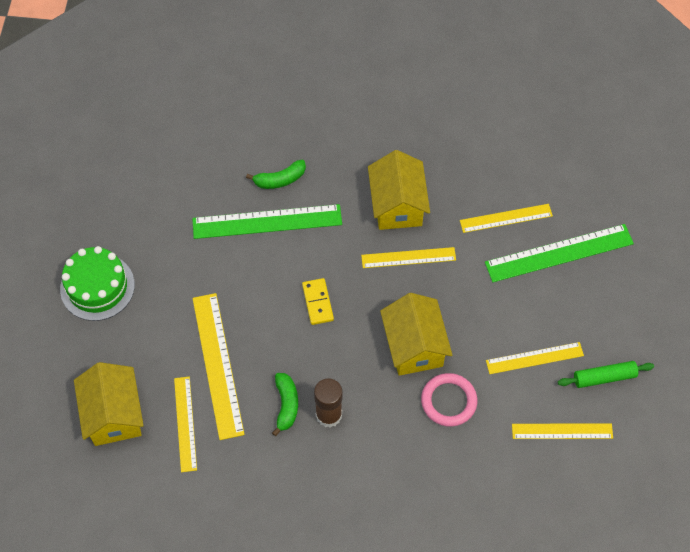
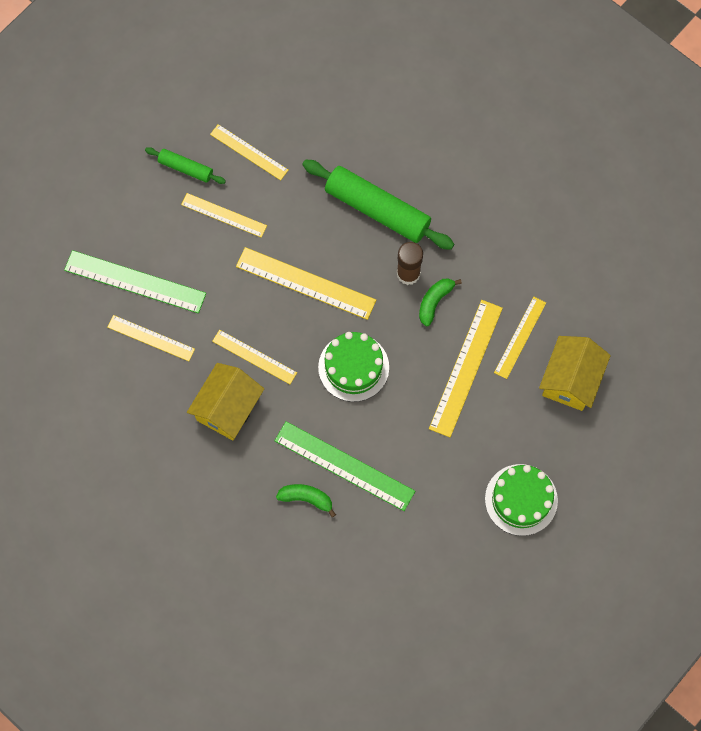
camera: 145 degrees left, 10 degrees up
(317, 302) = (353, 367): yellow domino -> green cake
(401, 456) = (377, 210): none -> green rolling pin
(414, 346) = (306, 283): yellow house -> yellow ruler
(448, 401) = (312, 226): pink ring -> none

